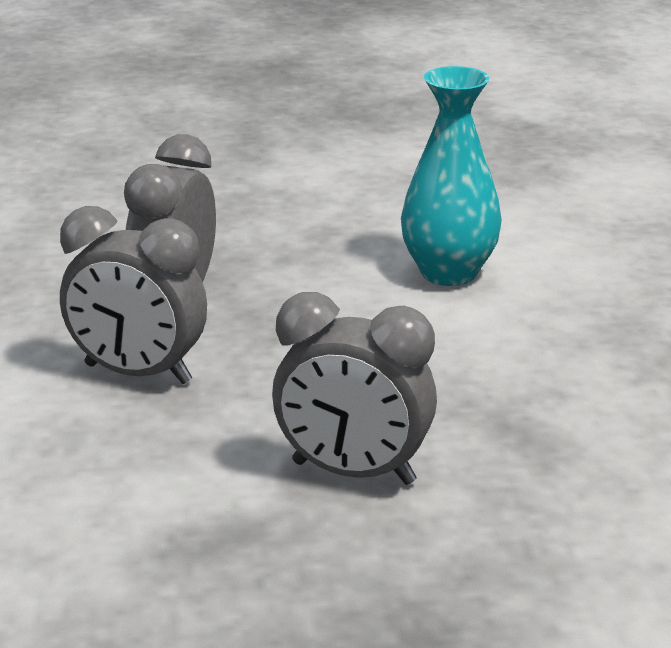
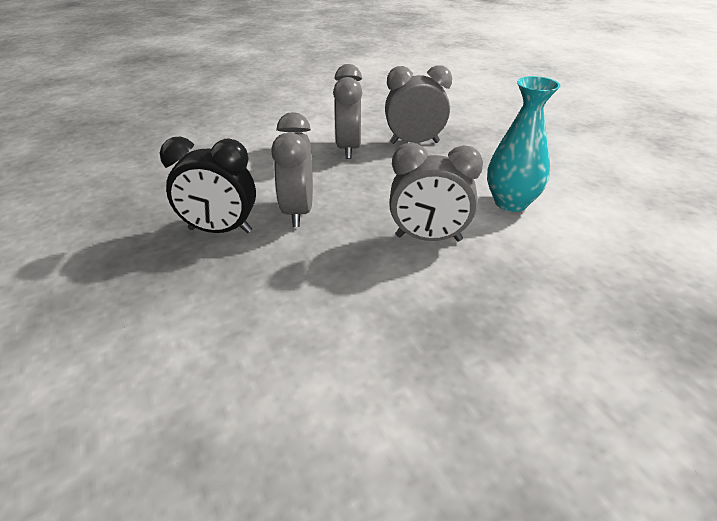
camera: 70 degrees right, 10 degrees up
(368, 573) = (220, 230): none -> black clock
(509, 364) = (428, 238): none -> grey clock

